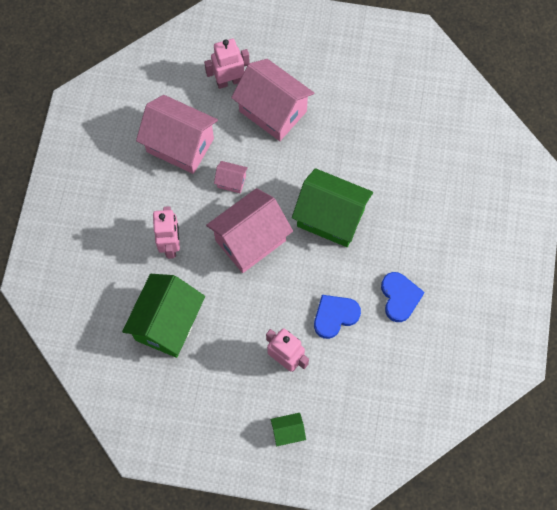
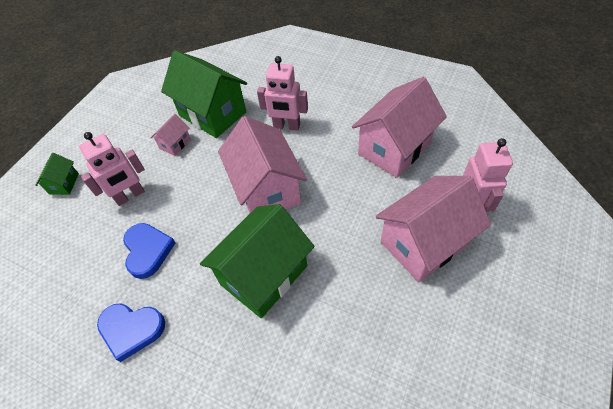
camera: 110 degrees right, 15 degrees down
(231, 181) = (340, 185): pink house -> pink house (175, 144)

